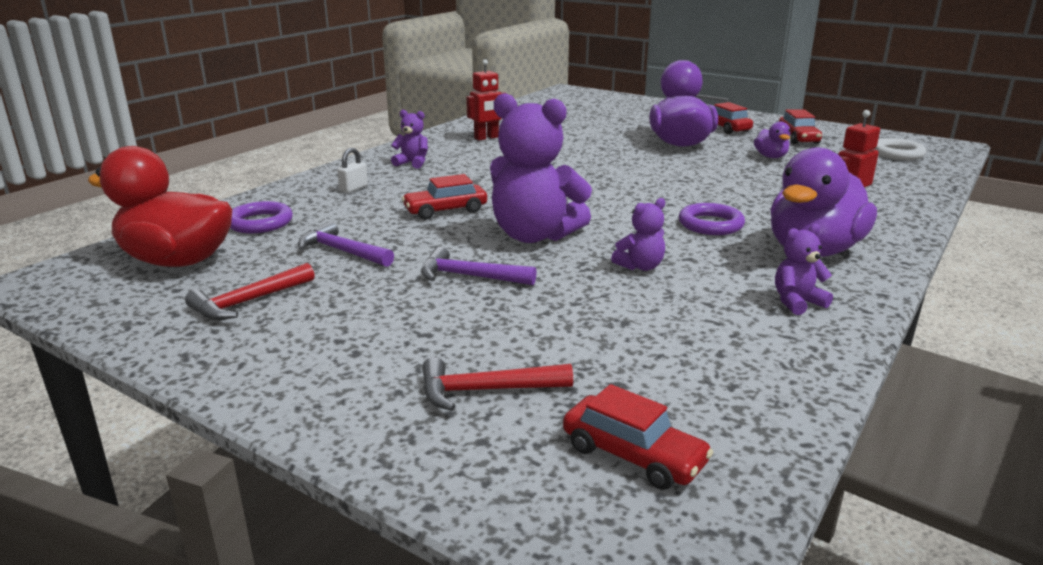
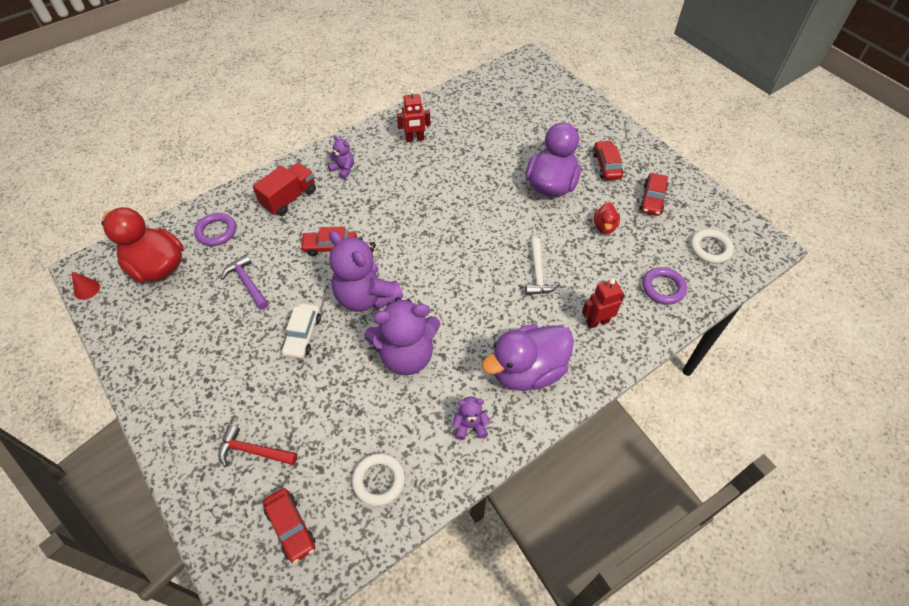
camera: 20 degrees right, 30 degrees up
(53, 297) = (87, 289): none -> red cone
(248, 302) = (177, 325): red hammer -> none
(354, 188) = (289, 198): white padlock -> red truck
(469, 276) = (302, 335): purple hammer -> white car
(640, 266) = (406, 355): purple teddy bear -> purple teddy bear, size x2.14
(710, 224) = (486, 316): purple ring -> purple ring (663, 288)
(726, 374) = (379, 480): none -> white ring
(736, 191) = (538, 274): none -> white hammer
(770, 157) = (604, 226): purple duck -> red duck

